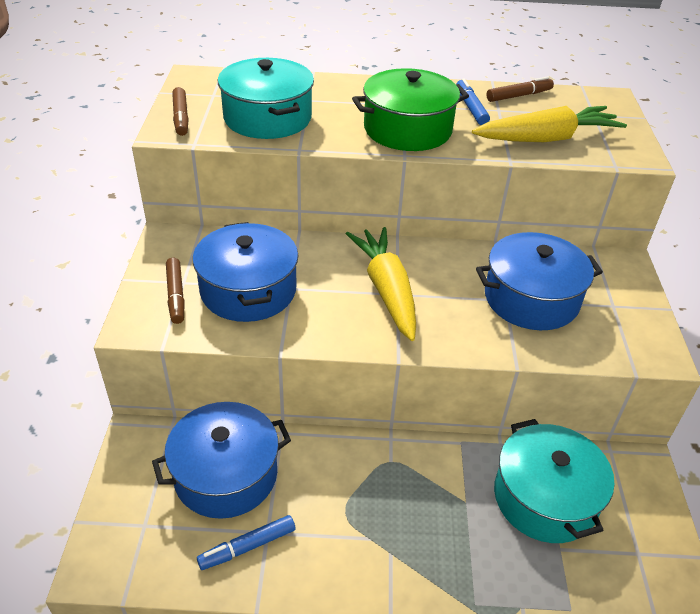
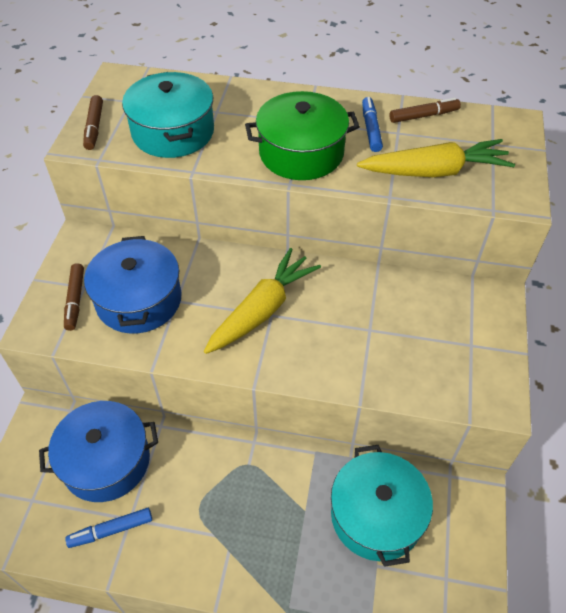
camera: 10 degrees right, 10 degrees up
(387, 290) = (262, 310): yellow carrot -> yellow carrot turned 45 degrees clockwise
(531, 299) = (394, 331): blue pot -> none

